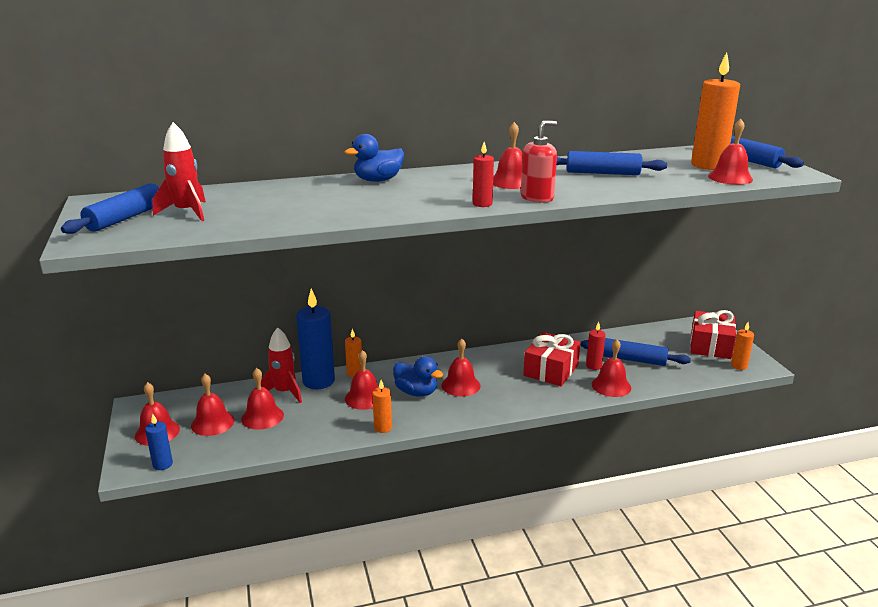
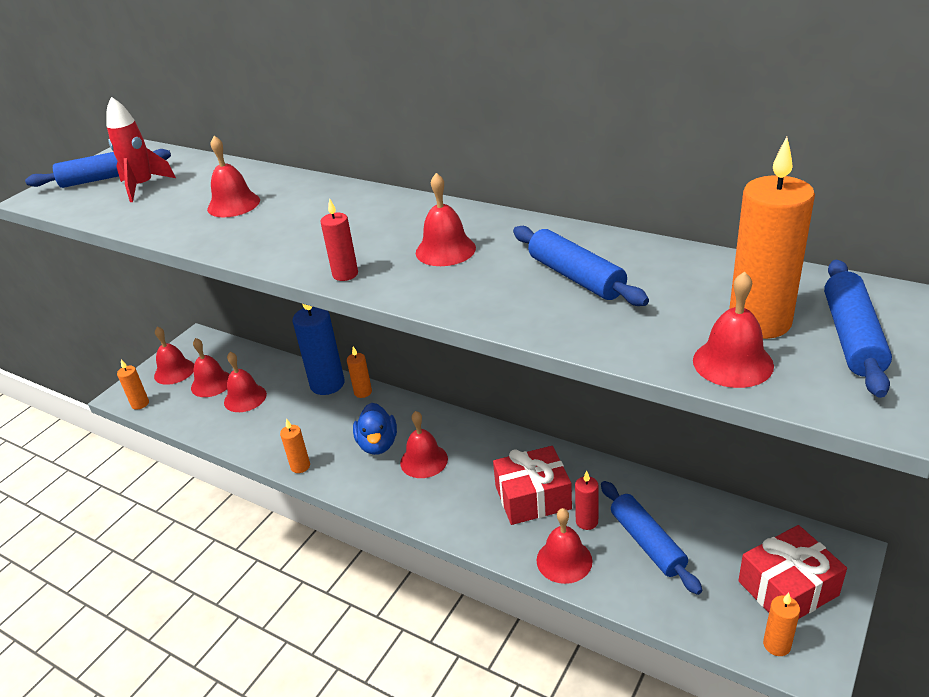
camera: 50 degrees right, 10 degrees up
(162, 464) = (140, 404): blue candle -> orange candle
(284, 392) = (290, 381): red rocket -> none
(364, 398) = (333, 424): red bell -> red bell (233, 204)
(378, 180) = (339, 197): blue duck -> none
(537, 198) = (413, 289): red soap dispenser -> none

